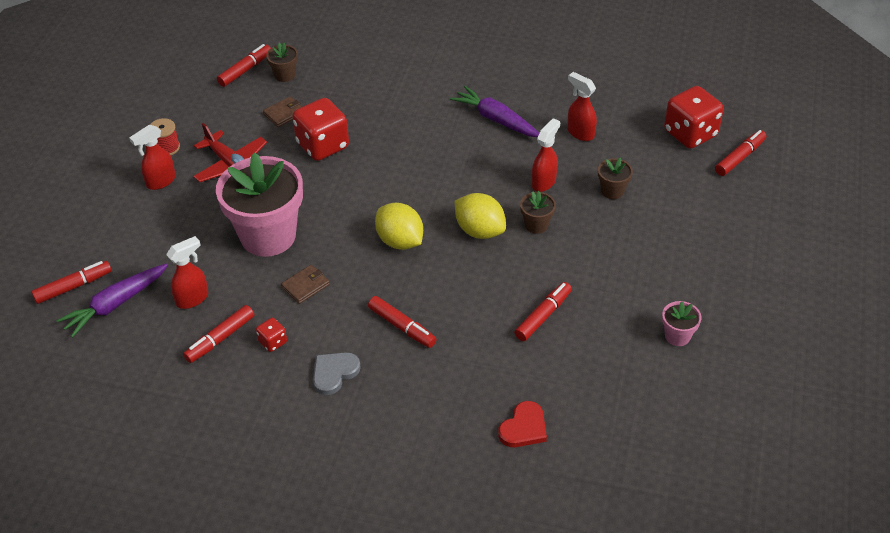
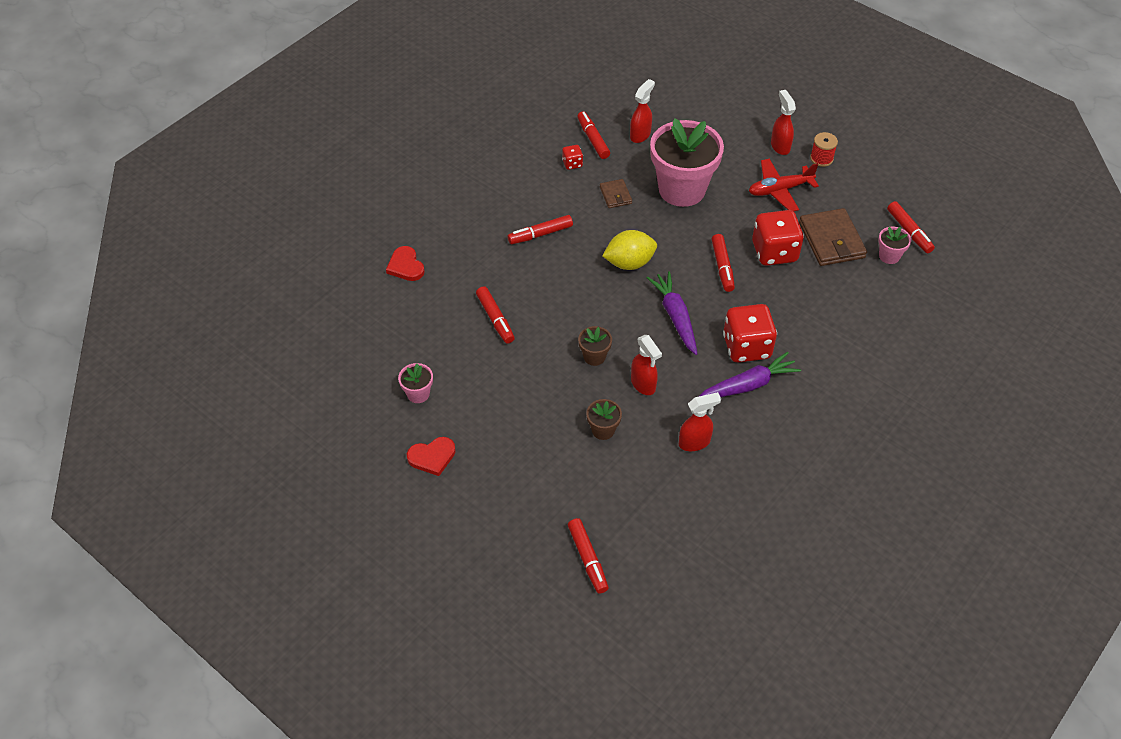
camera: 115 degrees right, 5 degrees up
(73, 287) = (689, 81): red marker -> red marker (722, 267)
(115, 304) = (659, 97): purple carrot -> purple carrot (675, 316)
(193, 299) = (640, 135): red spray bottle -> red spray bottle turned 135 degrees counterclockwise
(284, 113) = (831, 240): brown wallet -> brown wallet, size x1.89
(285, 75) = (889, 256): brown flower pot -> pink flower pot
(334, 373) = (522, 186): grey heart -> none
(479, 231) = (610, 316): yellow lemon -> none
(690, 134) = (645, 535): red dice -> red dice (746, 347)
(734, 293) = (432, 457): none -> red heart

